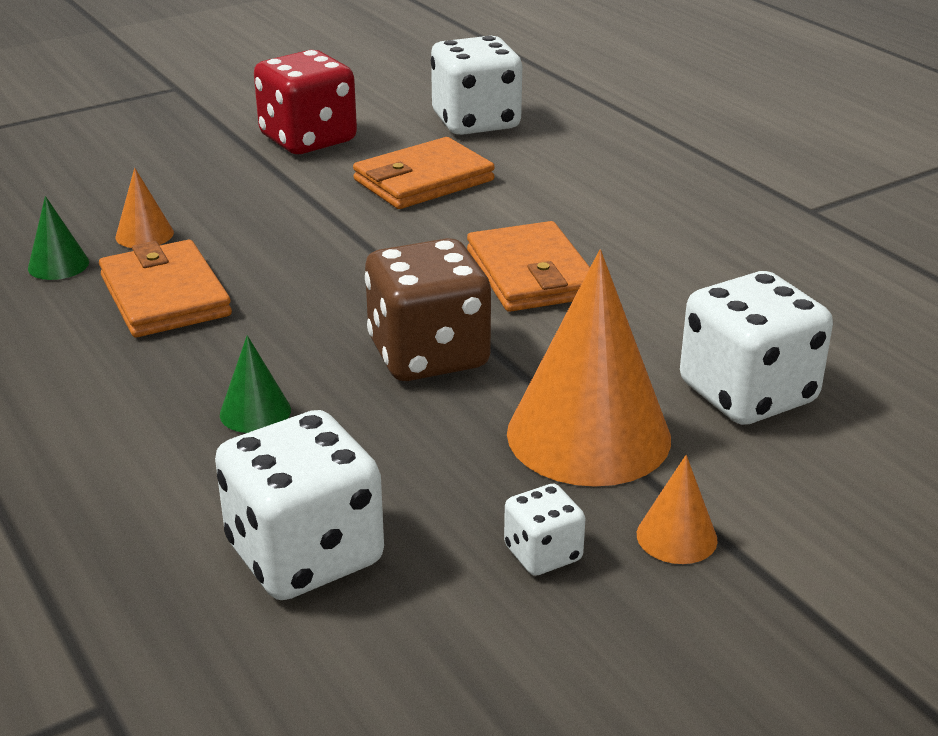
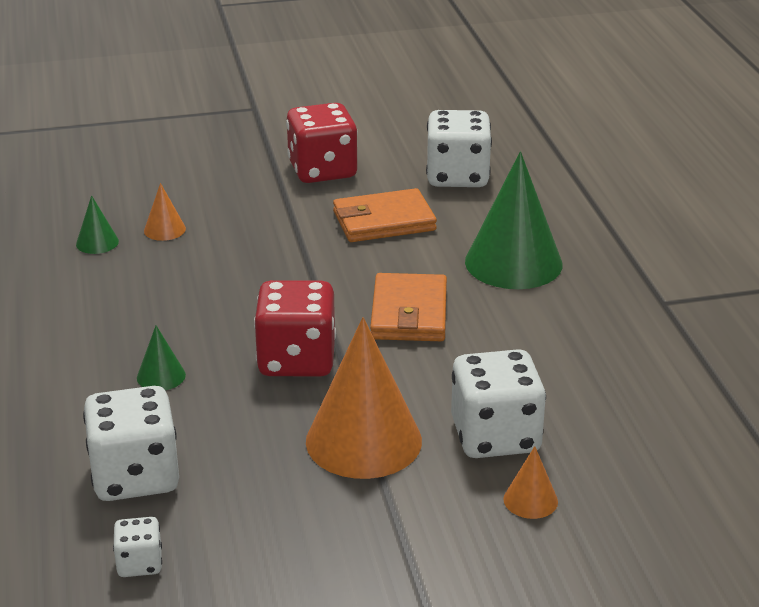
camera: 20 degrees right, 0 degrees up
(165, 295) = (152, 280): orange wallet -> none
(428, 355) = (296, 360): brown dice -> red dice
(543, 554) = (278, 511): white dice -> white dice (139, 563)
(611, 198) = (513, 262): none -> green cone
(676, 537) = (370, 522): orange cone -> orange cone (530, 500)

